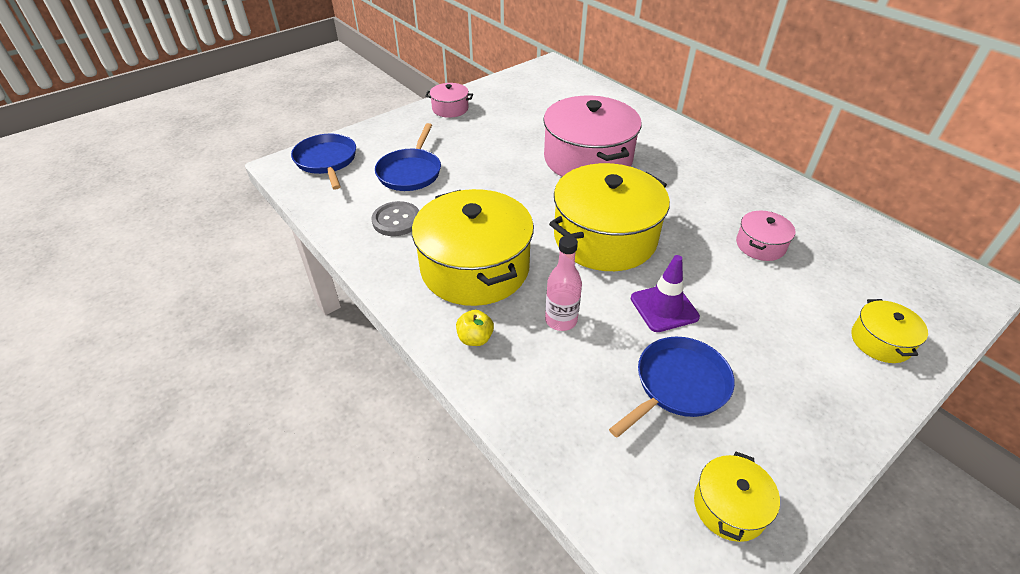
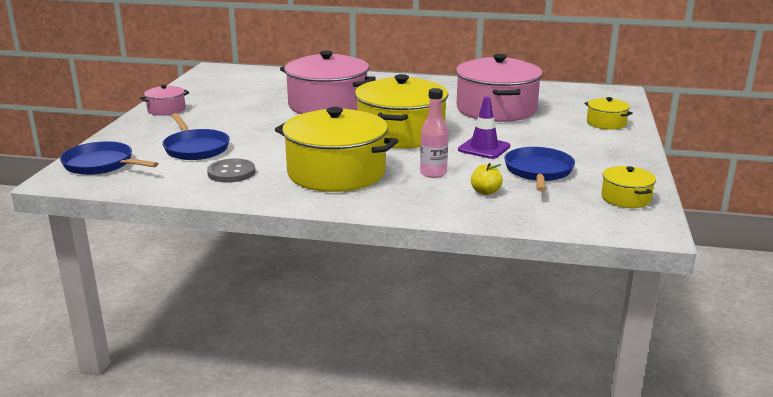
camera: 40 degrees left, 20 degrees down
(475, 338) = (392, 199): yellow apple -> yellow apple (485, 192)
(760, 245) = (496, 109): pink pot -> pink pot, size x2.16

